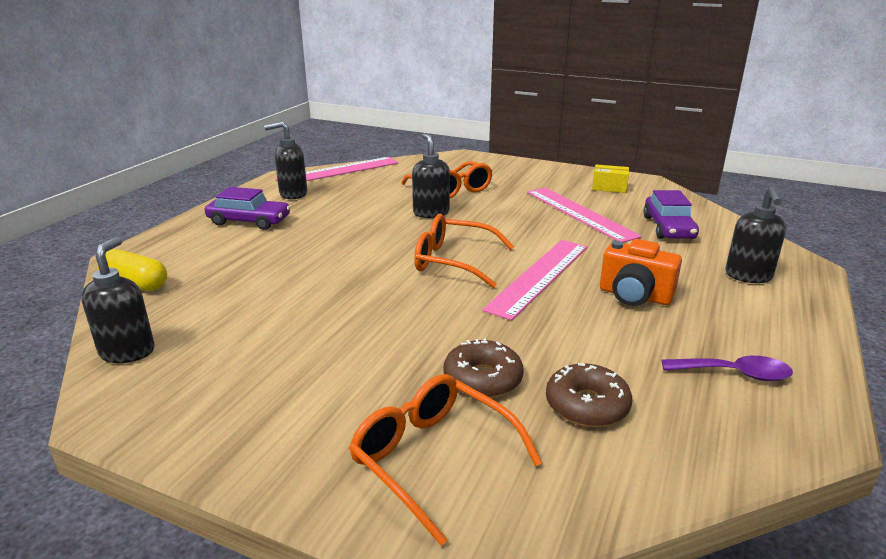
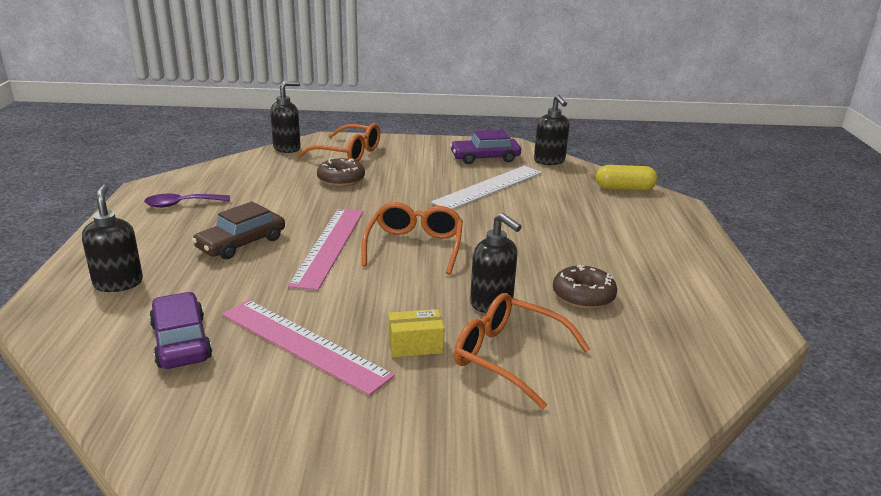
camera: 155 degrees right, 0 degrees up
(249, 221) = (657, 252): purple car -> purple car (485, 158)
(288, 318) = (489, 187): none -> white ruler
(293, 194) = (688, 299): black soap dispenser -> black soap dispenser (287, 148)
(338, 171) = (718, 364): pink ruler -> none
(453, 261) = (414, 246): orange glasses -> orange glasses turned 75 degrees counterclockwise
(587, 405) = (278, 178): brown donut -> brown donut (583, 296)
(609, 188) = (259, 428): yellow box -> yellow box (415, 345)
(634, 296) = (241, 243): orange camera -> brown car

